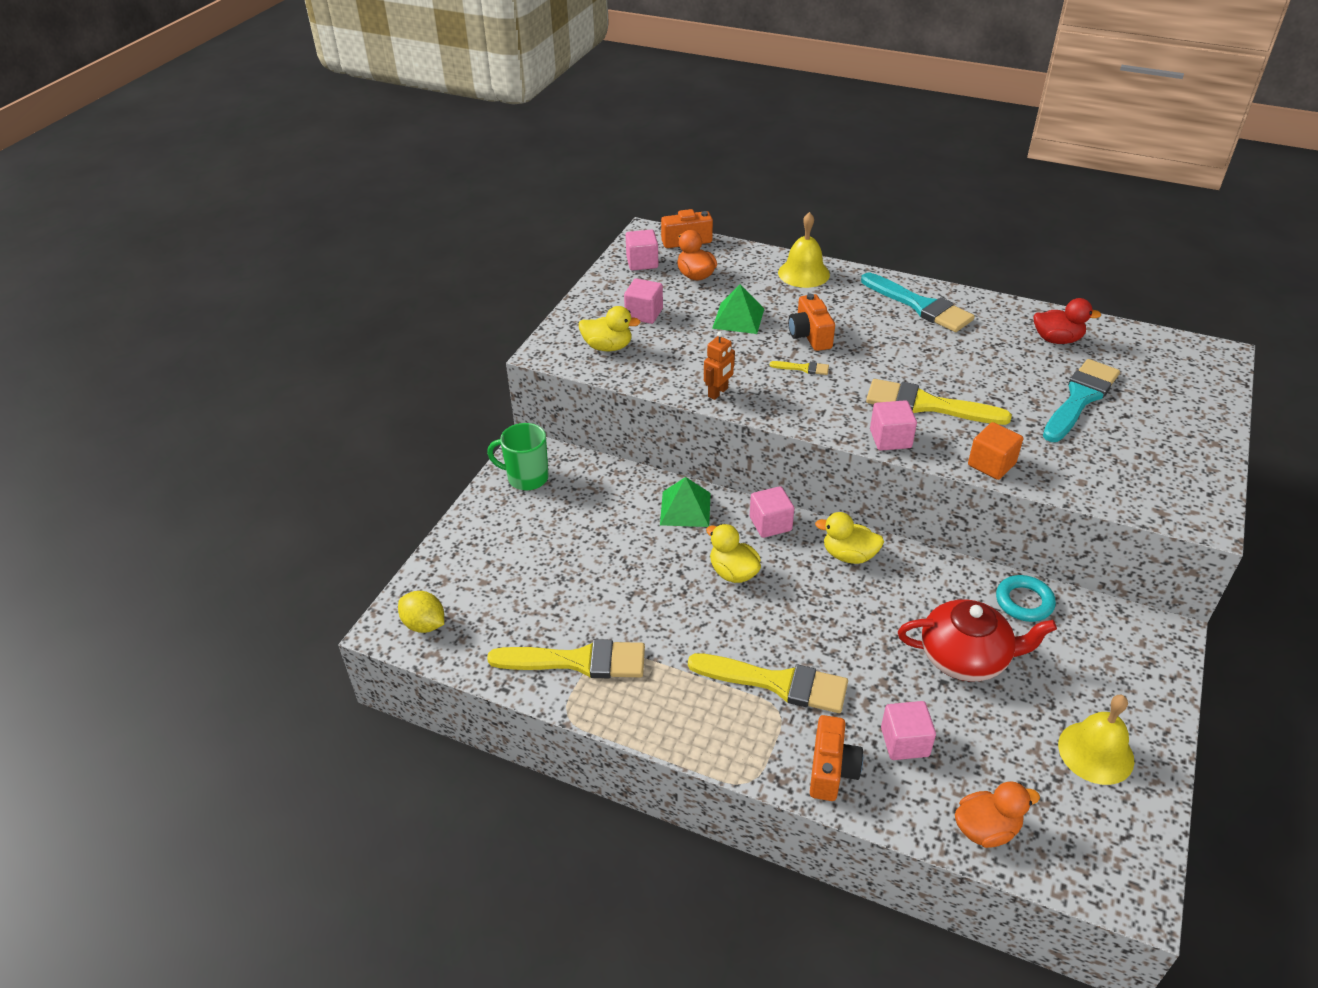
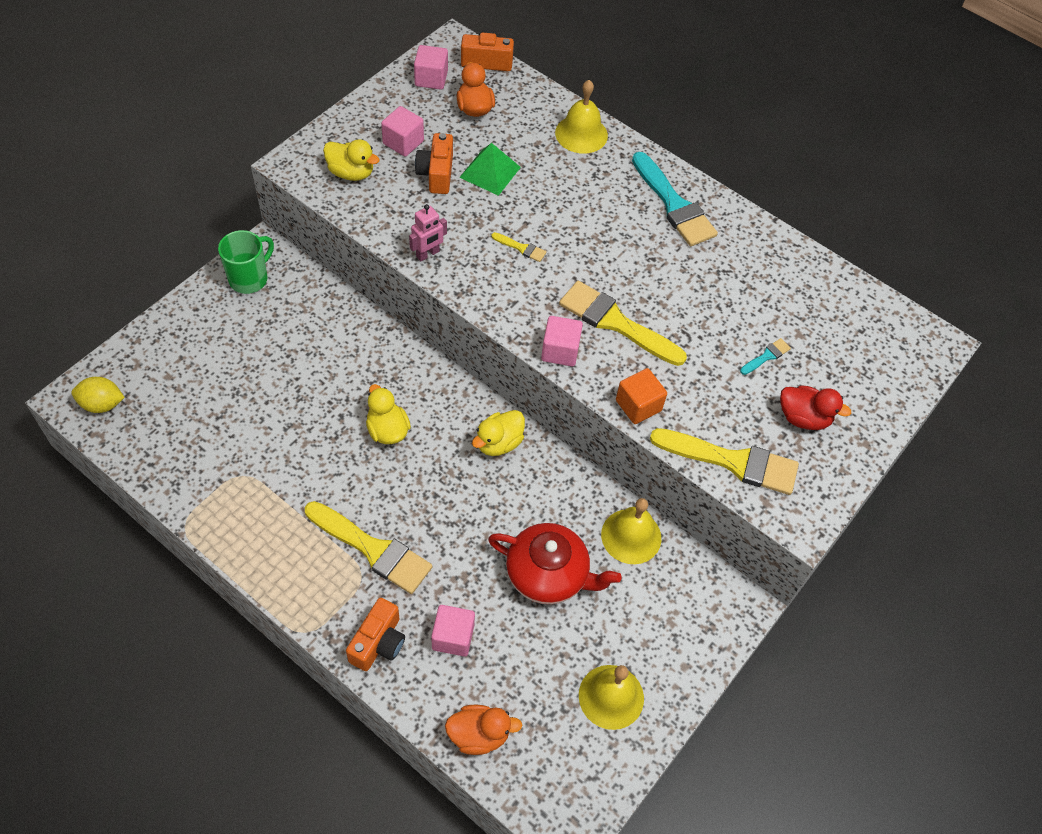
camera: 10 degrees right, 15 degrees up
(424, 624) = (102, 404): yellow lemon -> yellow lemon turned 45 degrees counterclockwise
(526, 478) = (249, 278): green mug -> green mug turned 105 degrees clockwise
(578, 661) = (215, 478): yellow brush -> yellow brush (732, 461)
(685, 508) = (376, 352): green pyramid -> none
(718, 392) = (428, 254): orange robot -> pink robot
(770, 524) = (444, 390): pink cube -> none
(810, 336) = (547, 211): orange camera -> orange camera (436, 174)
(849, 555) = (498, 443): yellow duck -> yellow duck turned 75 degrees counterclockwise
(1024, 602) = (631, 536): turquoise ring -> yellow bell
(1057, 339) = (785, 282): red duck -> red duck (803, 418)
(1080, 398) = (766, 356): turquoise brush -> turquoise brush, size x0.44

